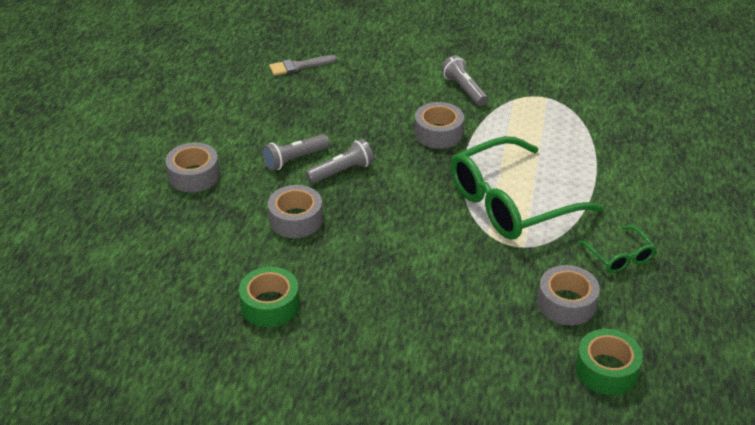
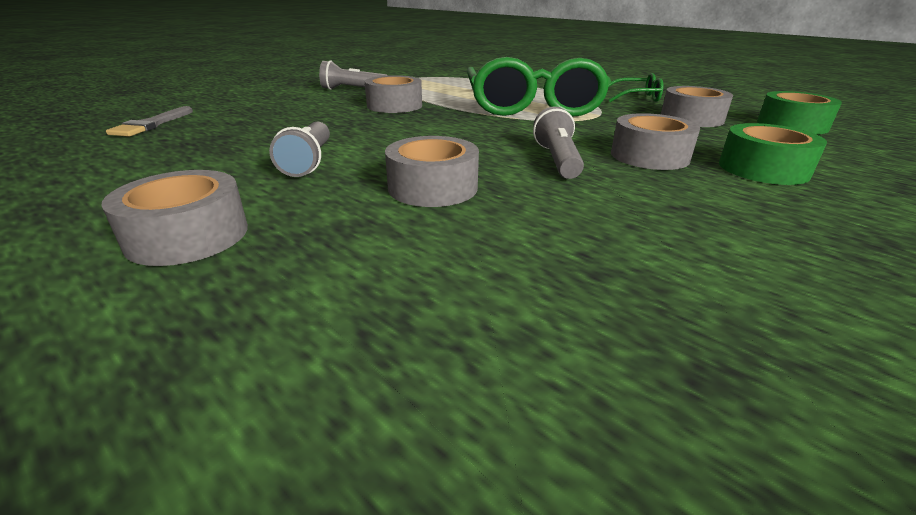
camera: 60 degrees left, 10 degrees down
(270, 305) = (623, 252): green tape -> green tape (763, 169)
(341, 171) = (380, 146): grey flashlight -> grey flashlight (557, 160)
(428, 293) = (649, 156): none -> grey tape

